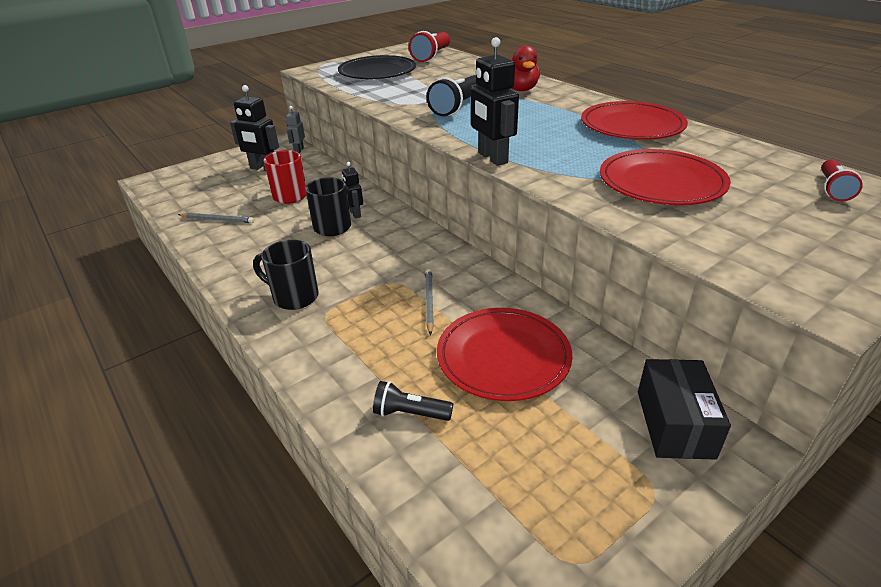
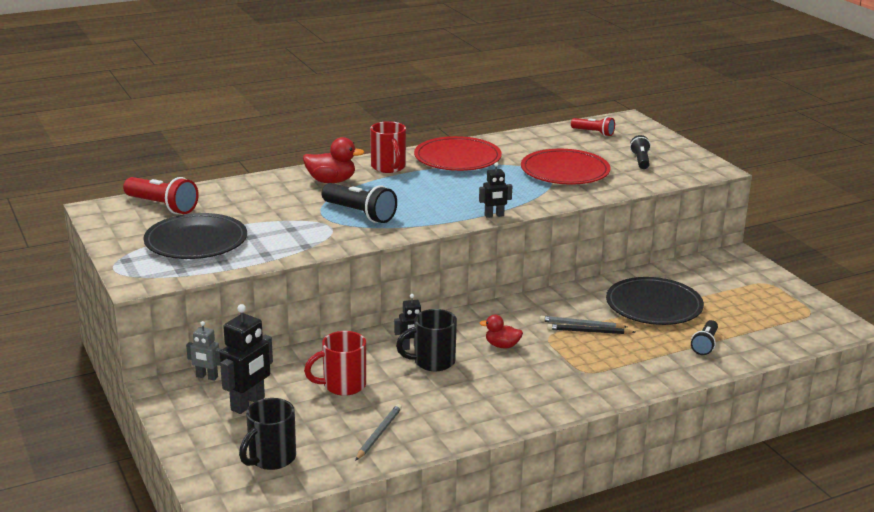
camera: 80 degrees left, 10 degrees down
(294, 297) = (555, 386): black mug -> black mug (271, 459)
(369, 257) = (502, 346): none -> red duck
(415, 309) = (589, 332): none -> black pencil
(492, 158) = (494, 215): black robot -> black robot, size x0.58
(503, 357) = (654, 306): red plate -> black plate
(573, 103) = (389, 167): none -> red mug
(674, 424) = (720, 267): black box -> none
(772, 232) = (640, 160): none -> black flashlight

